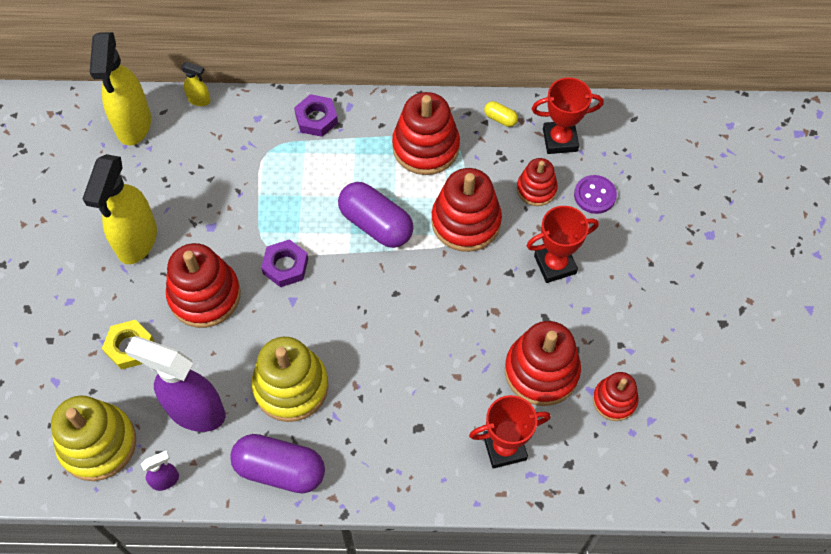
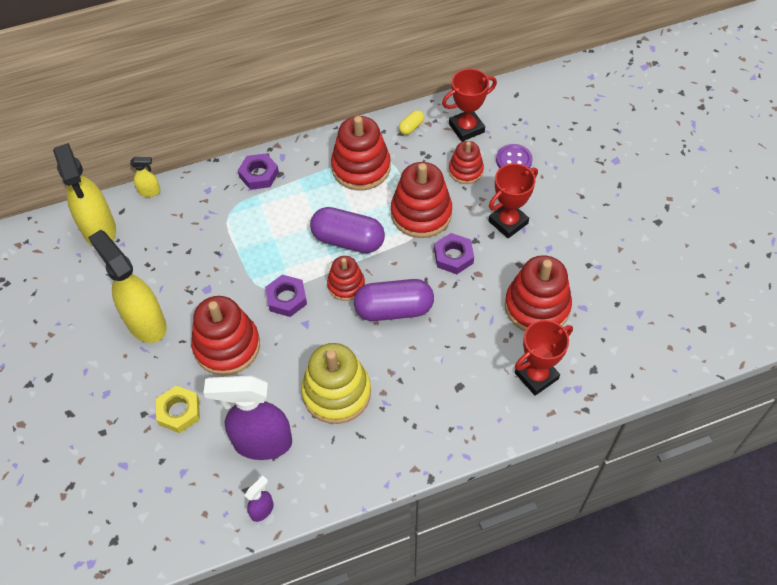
camera: 20 degrees left, 5 degrees down
(98, 444) = (187, 503): yellow stacking toy -> none
(137, 241) = (145, 323): yellow spray bottle -> yellow spray bottle turned 150 degrees clockwise
(280, 470) = (359, 463): purple capsule -> purple capsule (394, 309)
(478, 282) = (453, 256): none -> purple nut
(500, 119) = (411, 127): yellow capsule -> yellow capsule turned 60 degrees counterclockwise
(614, 400) = (604, 308): red stacking toy -> red stacking toy (346, 285)

